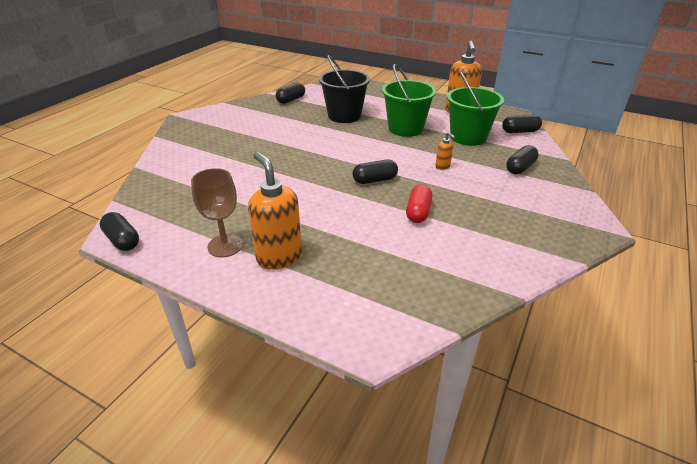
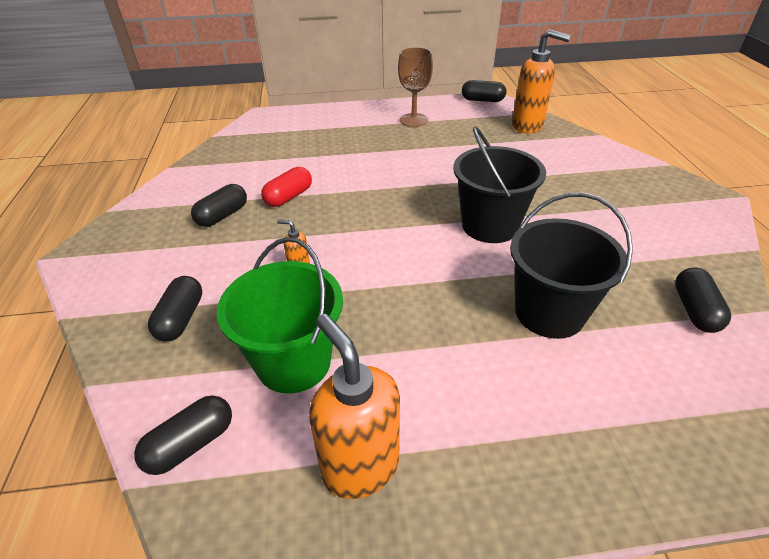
camera: 145 degrees right, 5 degrees up
(279, 257) = (367, 128): orange soap dispenser -> orange soap dispenser (527, 126)
(314, 148) = (490, 225): none -> black bucket
(375, 180) = (365, 213): black capsule -> black capsule (222, 215)
(405, 128) = (417, 330): green bucket -> none
(418, 212) = (288, 197): red capsule -> red capsule turned 60 degrees clockwise

